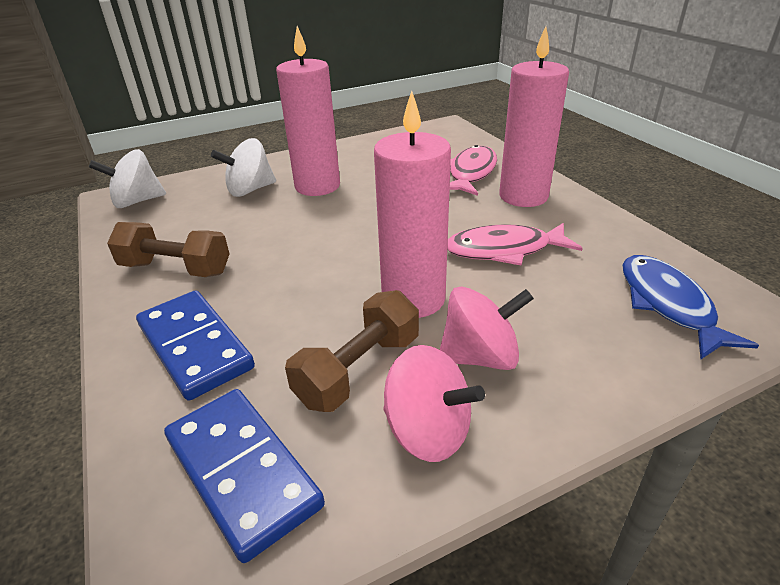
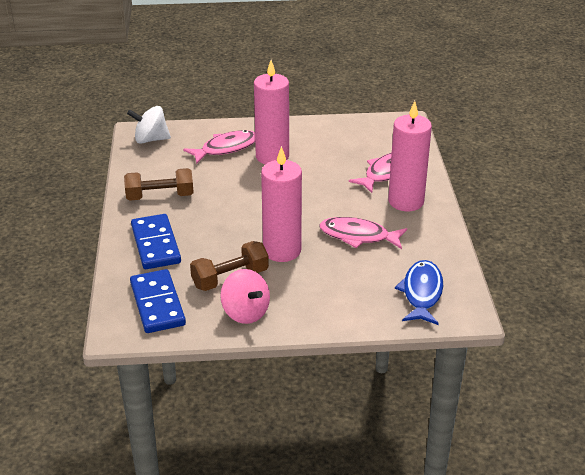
camera: 20 degrees right, 0 degrees up
(176, 269) = (160, 196): brown dumbbell -> brown dumbbell turned 45 degrees counterclockwise
(250, 190) = (226, 148): white spinning top -> pink fish
(480, 356) = (294, 289): pink spinning top -> none

